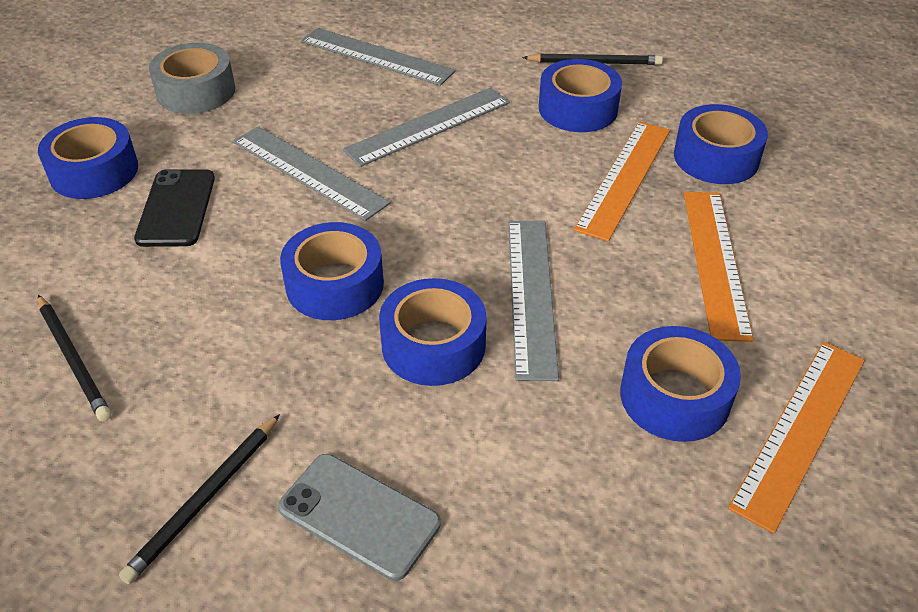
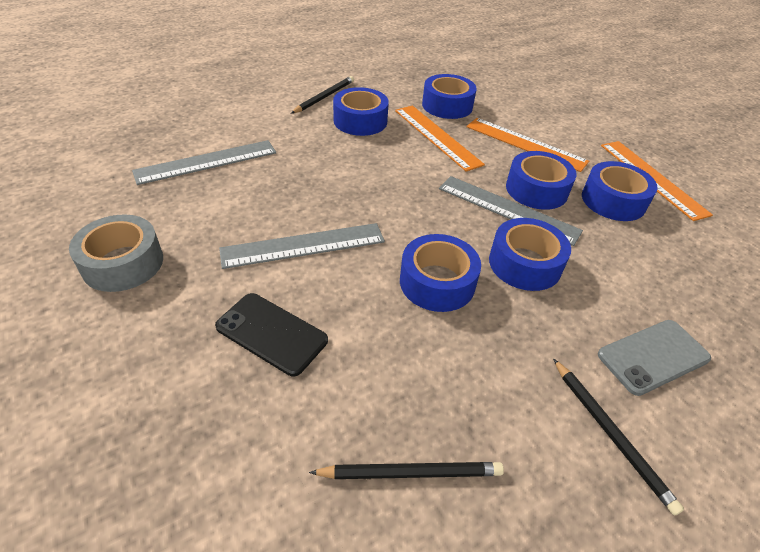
camera: 60 degrees left, 0 degrees up
(94, 171) = (157, 371): blue tape -> blue tape (536, 190)
(428, 126) = (313, 175): grey ruler -> none

